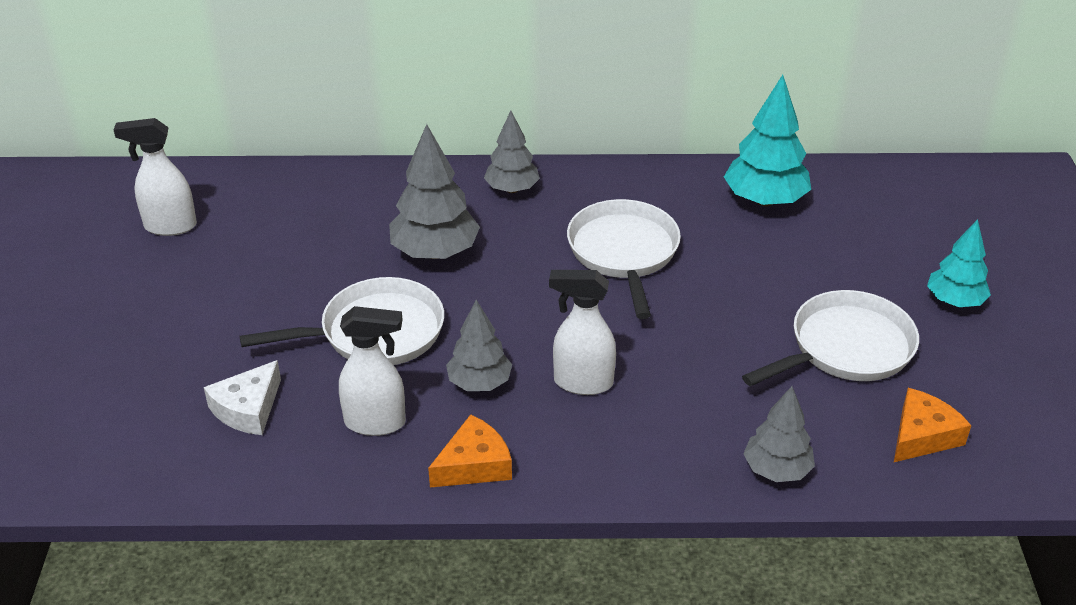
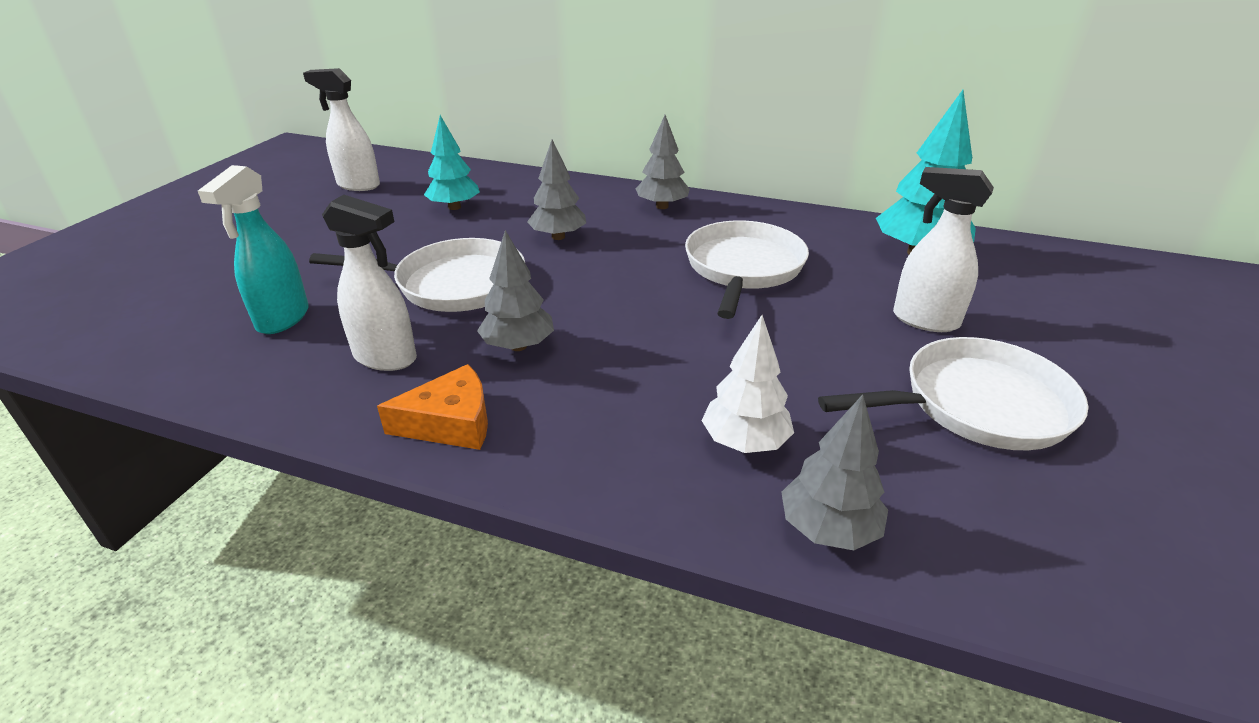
camera: 20 degrees right, 5 degrees down
(248, 409) = (282, 319): white cheese -> turquoise spray bottle
(435, 252) = (558, 237): grey tree -> grey tree, size x0.65
(582, 382) = (628, 370): white spray bottle -> white spray bottle (924, 320)
(698, 421) = (745, 442): none -> white tree
(922, 435) = (1072, 540): orange cheese -> none
(954, 301) = (1144, 386): turquoise tree -> turquoise tree (454, 207)

